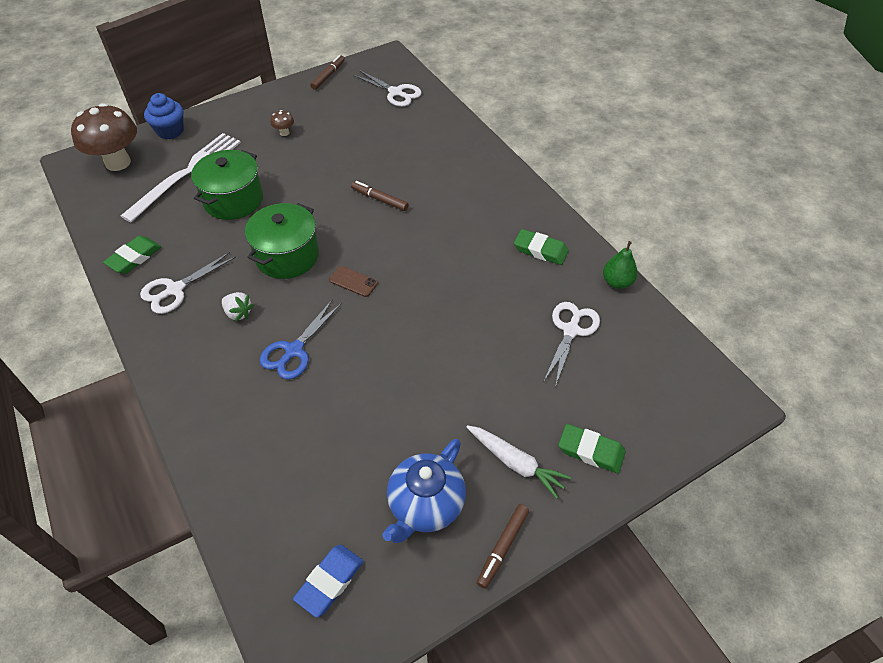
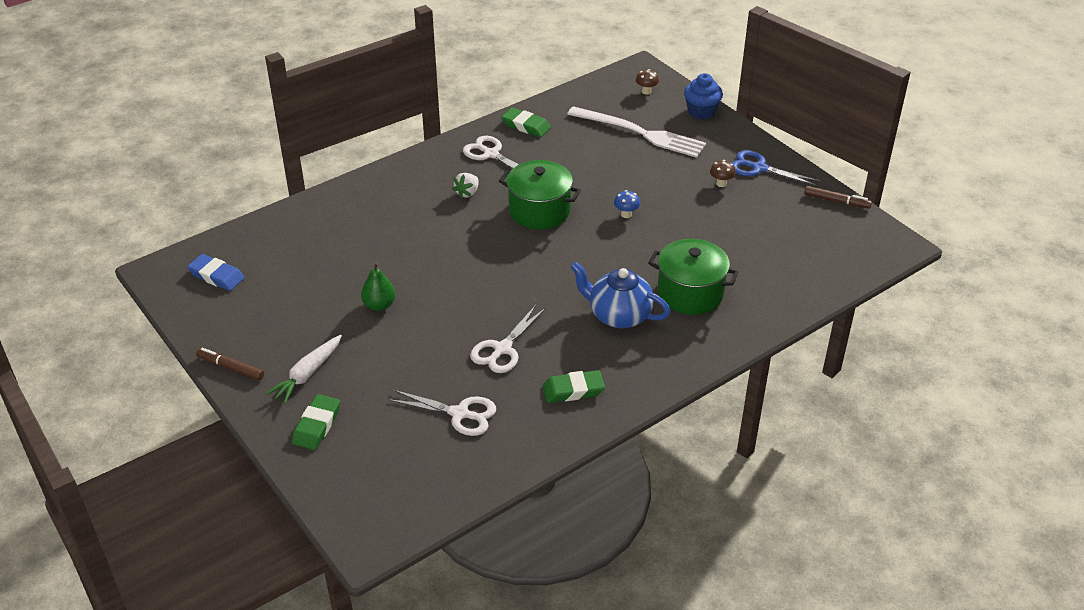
camera: 85 degrees right, 10 degrees down
(118, 162) = (646, 91): brown mushroom -> brown mushroom, size x0.41
(233, 200) = (609, 167): green pot -> green pot (690, 293)
(294, 350) = (427, 230): blue scissors -> blue scissors (759, 168)
(311, 195) = (626, 214): none -> blue mushroom
(353, 281) = (511, 256): brown phone -> none
(379, 199) = (630, 262): brown marker -> none
(395, 93) = (823, 257): white scissors -> white scissors (502, 349)
(425, 505) = (272, 321): blue teapot -> blue teapot (618, 315)
(540, 250) = (573, 390): green eraser -> green eraser turned 60 degrees clockwise
(617, 282) = (531, 454): green pear -> green pear (379, 305)

